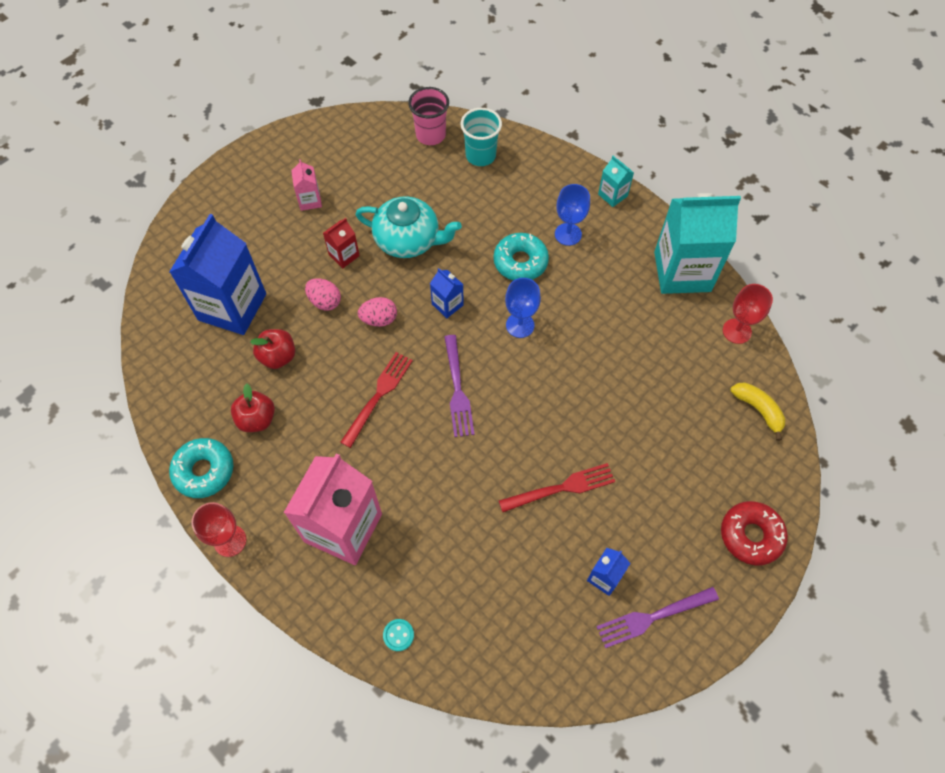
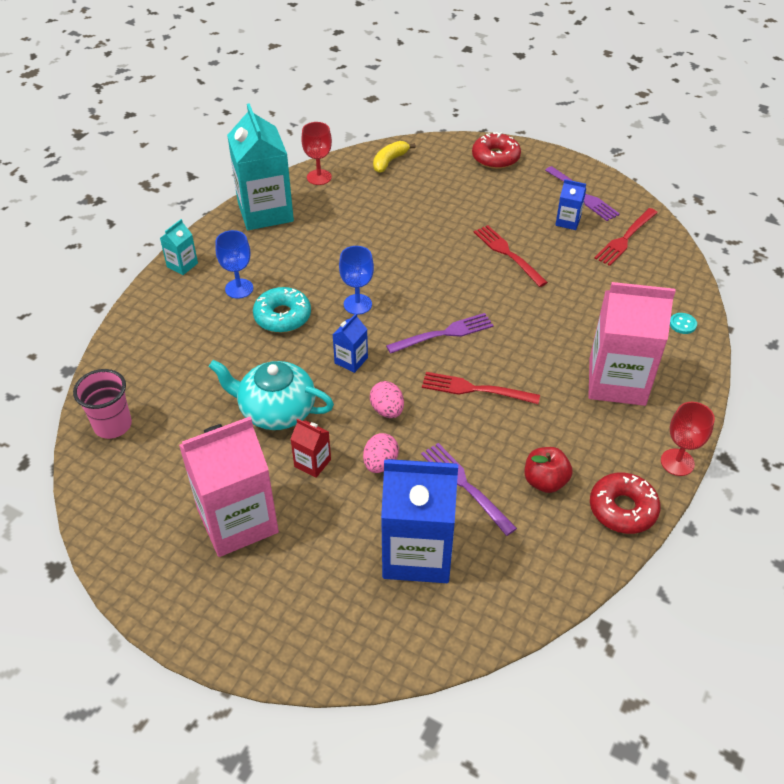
camera: 105 degrees left, 15 degrees down
(204, 471) = (622, 509): turquoise donut -> red donut
(278, 357) = (465, 486): red apple -> purple fork
(310, 200) = (237, 521): pink carton -> pink carton, size x2.25
(408, 240) = (276, 410): turquoise teapot -> turquoise teapot turned 75 degrees counterclockwise
(480, 156) = (141, 373): turquoise cup -> none
(558, 635) = (625, 238): none -> red fork

